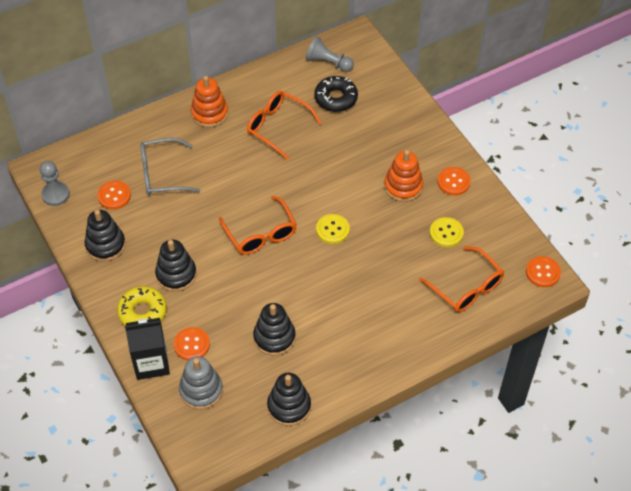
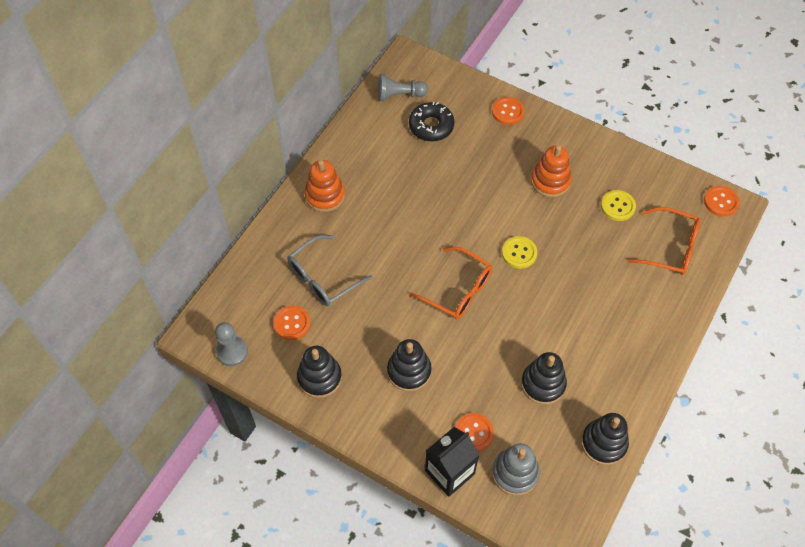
camera: 30 degrees left, 5 degrees up
(142, 312) = (404, 426): yellow donut -> none
(277, 126) = (398, 178): orange glasses -> none
(453, 182) = (589, 156): orange button -> orange button (508, 112)

